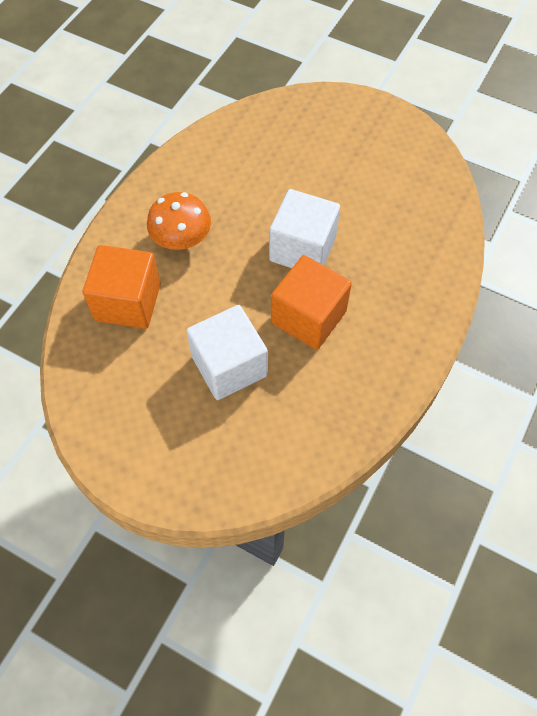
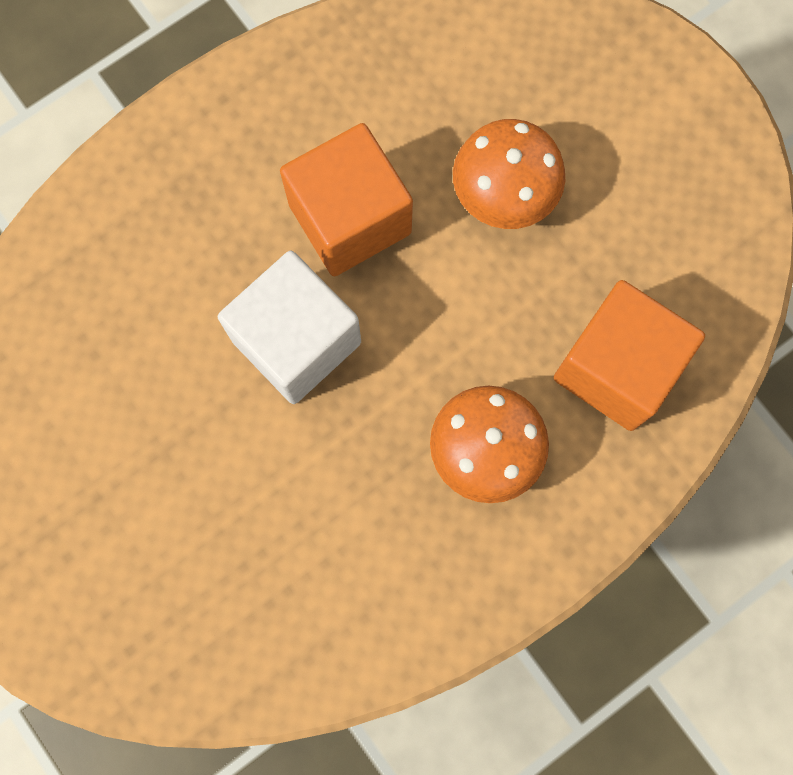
camera: 155 degrees left, 15 degrees up
(229, 366) = (504, 193): white cube -> orange mushroom

